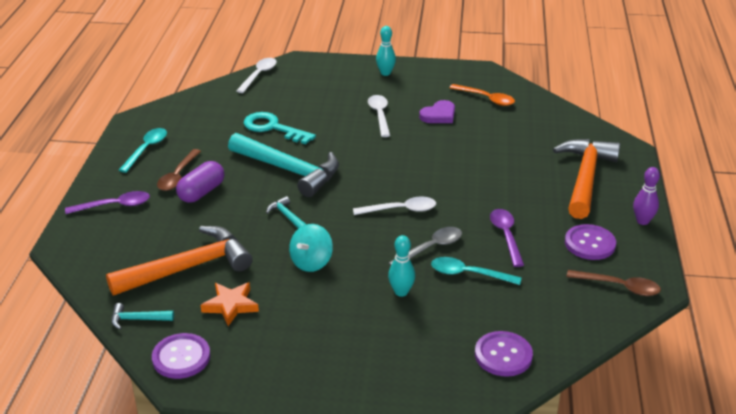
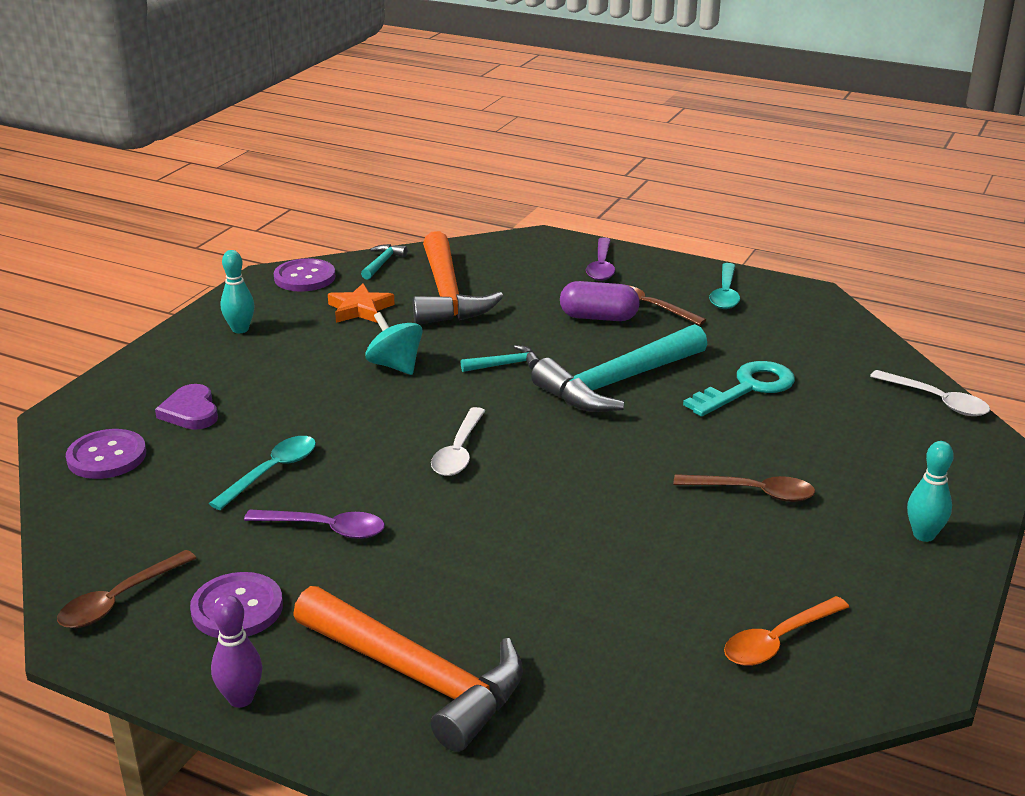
camera: 110 degrees right, 5 degrees down
(146, 149) = (725, 294): turquoise spoon -> turquoise spoon turned 60 degrees clockwise
(201, 192) = (598, 317): purple capsule -> purple capsule turned 45 degrees counterclockwise
(379, 115) = (753, 493): white spoon -> brown spoon
(401, 292) = (285, 413): turquoise bowling pin -> turquoise bowling pin (240, 329)
(430, 248) = (352, 456): grey spoon -> none
(439, 115) = (730, 559): purple heart -> purple heart (190, 412)

